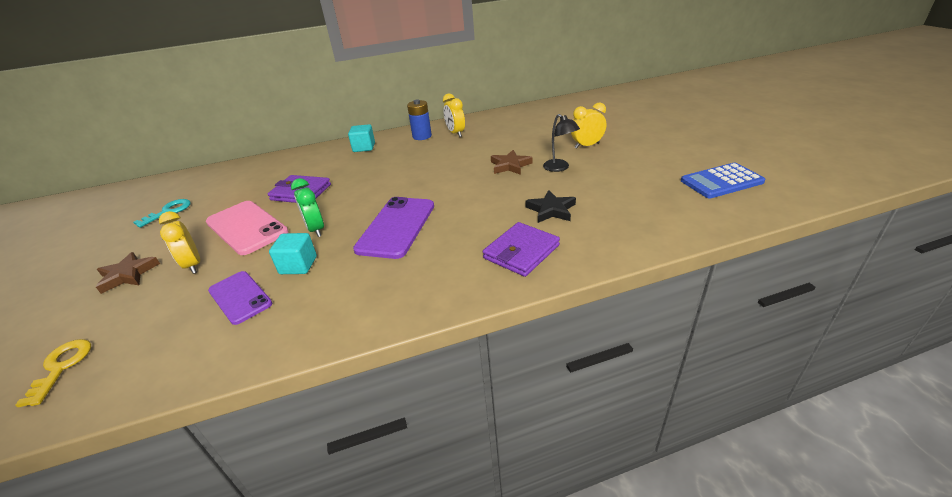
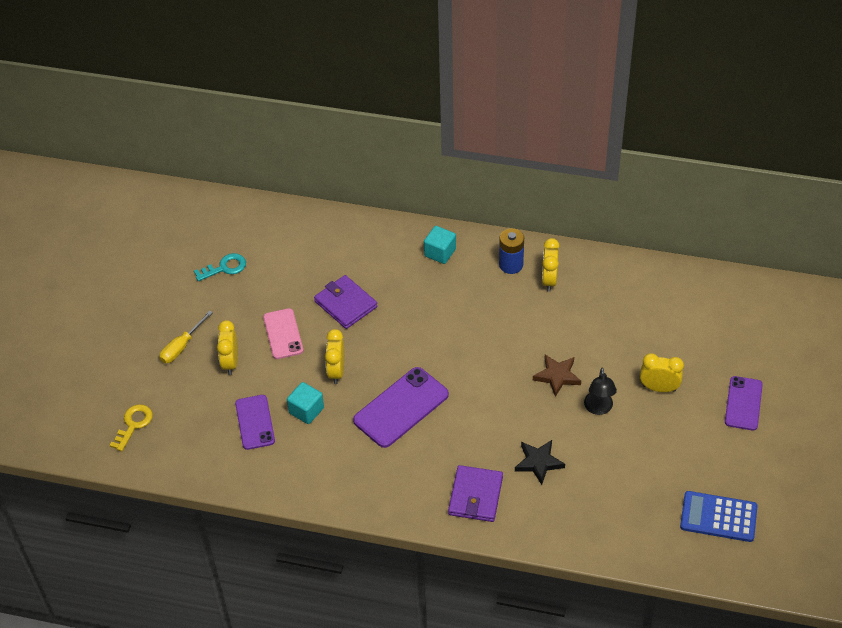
camera: 30 degrees right, 15 degrees up
(128, 275) = (182, 346): brown star -> yellow screwdriver
(247, 227) = (283, 334): pink phone -> pink phone, size x0.65
(316, 229) = (336, 371): green clock -> yellow clock
(521, 252) = (475, 496): purple wallet -> purple wallet turned 60 degrees counterclockwise
(648, 132) = (743, 403): none -> purple phone

